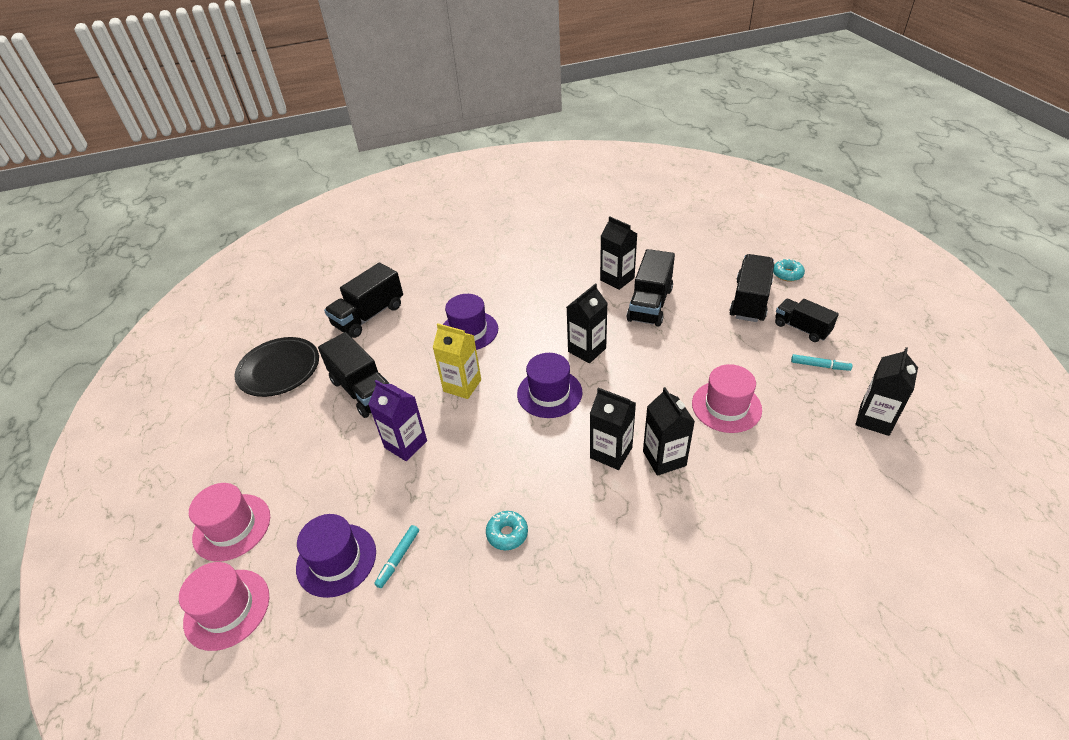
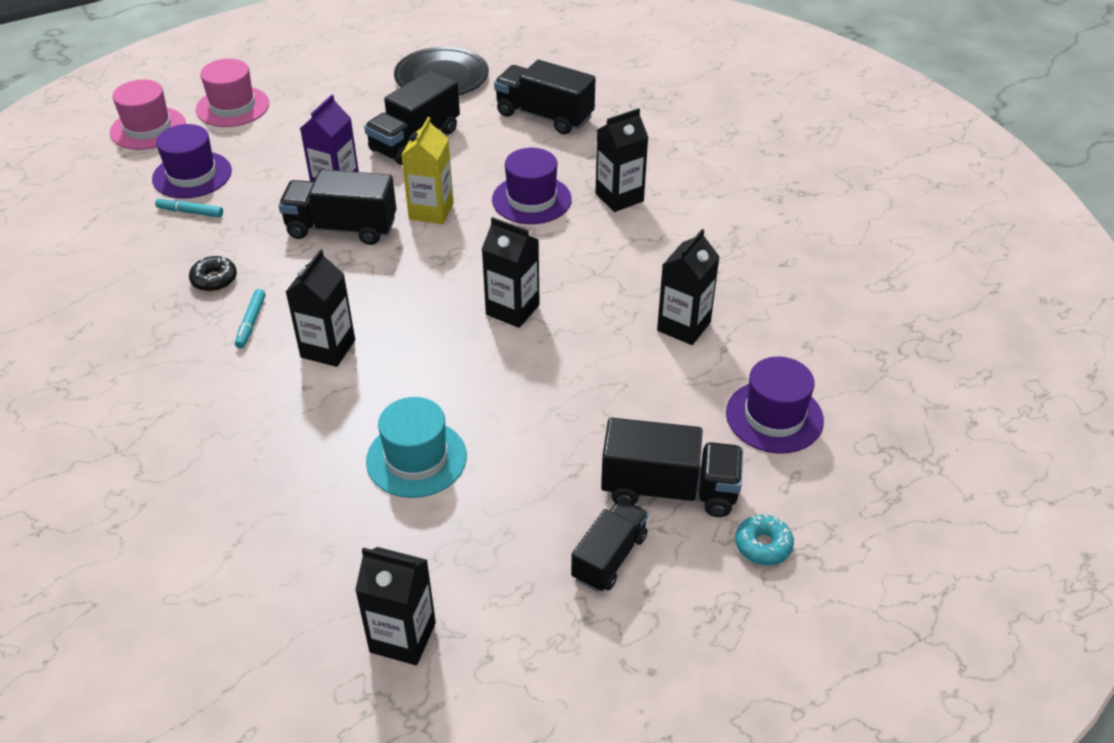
camera: 75 degrees right, 0 degrees up
(507, 534) = (214, 279): turquoise donut -> black donut
(549, 393) = (425, 285): purple hat -> purple hat (774, 417)
(650, 304) = (629, 367): black truck -> black truck (342, 228)
(664, 458) = (319, 397): black carton -> black carton (619, 197)
(726, 406) = (416, 458): pink hat -> turquoise hat
(820, 366) = (518, 576): turquoise marker -> turquoise marker (251, 323)

